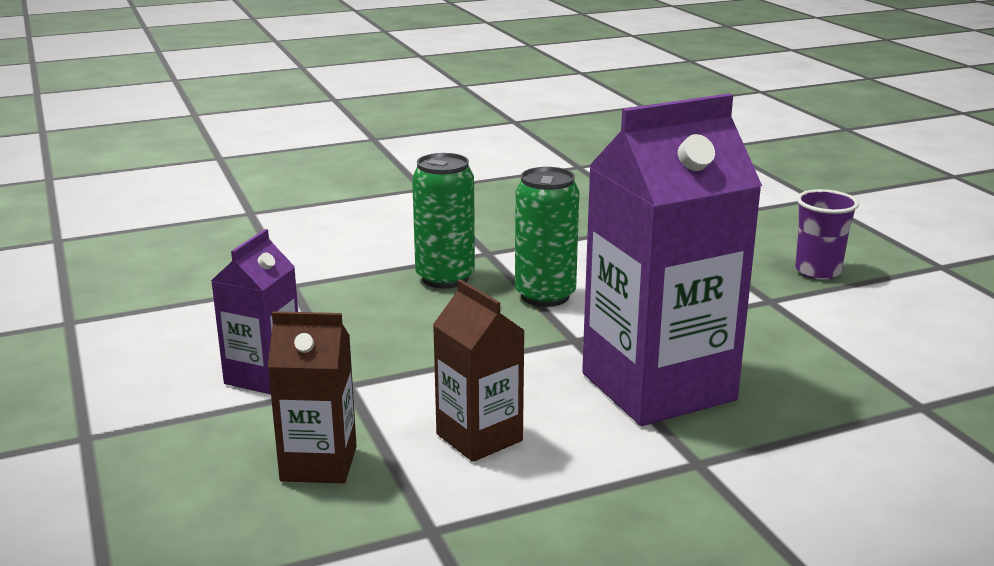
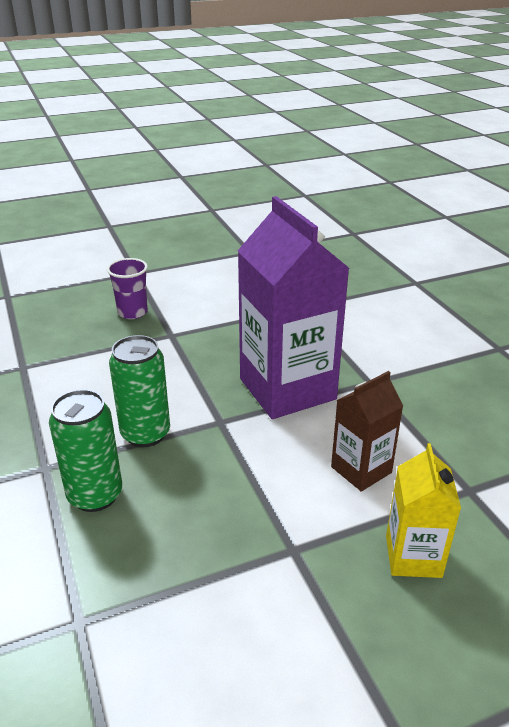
camera: 90 degrees left, 10 degrees up
(264, 376) = (282, 616): purple carton -> none
(319, 463) = (413, 556): brown carton -> yellow carton

